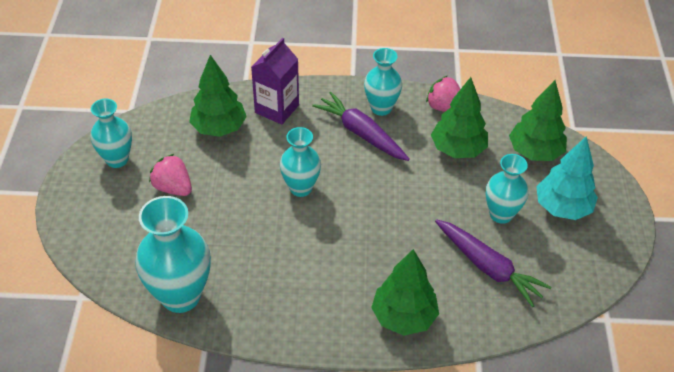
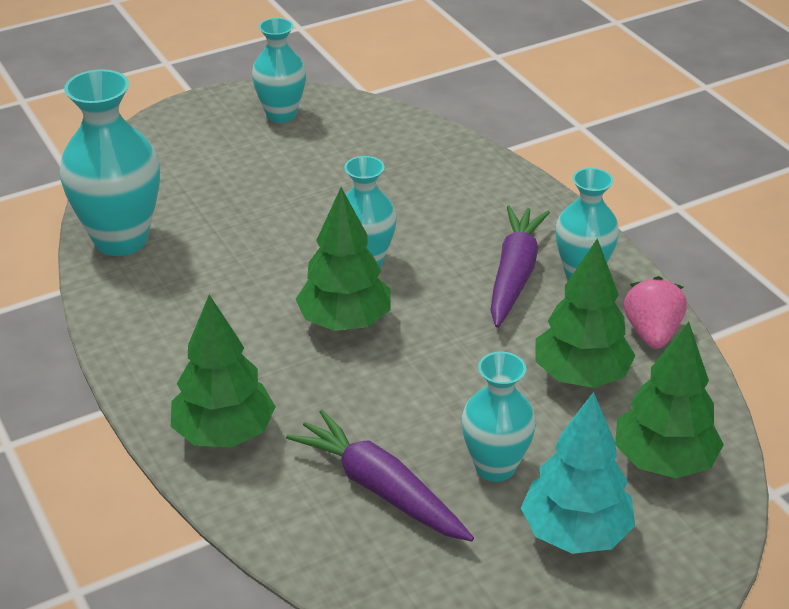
camera: 60 degrees right, 10 degrees down
(173, 188) = (275, 168): pink strawberry -> none
(219, 128) = (402, 161): green tree -> green tree (345, 322)
(277, 109) = (482, 189): purple carton -> none
(488, 267) = (380, 488): purple carrot -> purple carrot turned 120 degrees clockwise

